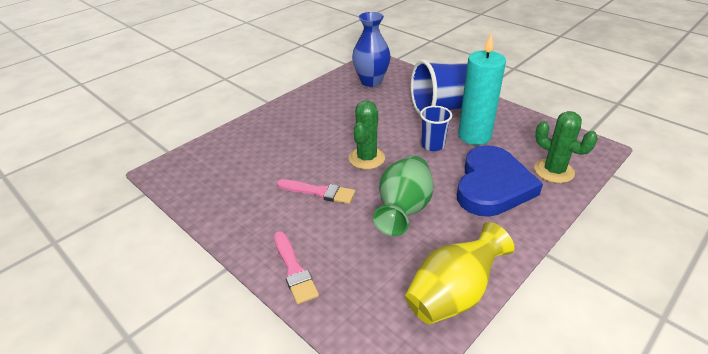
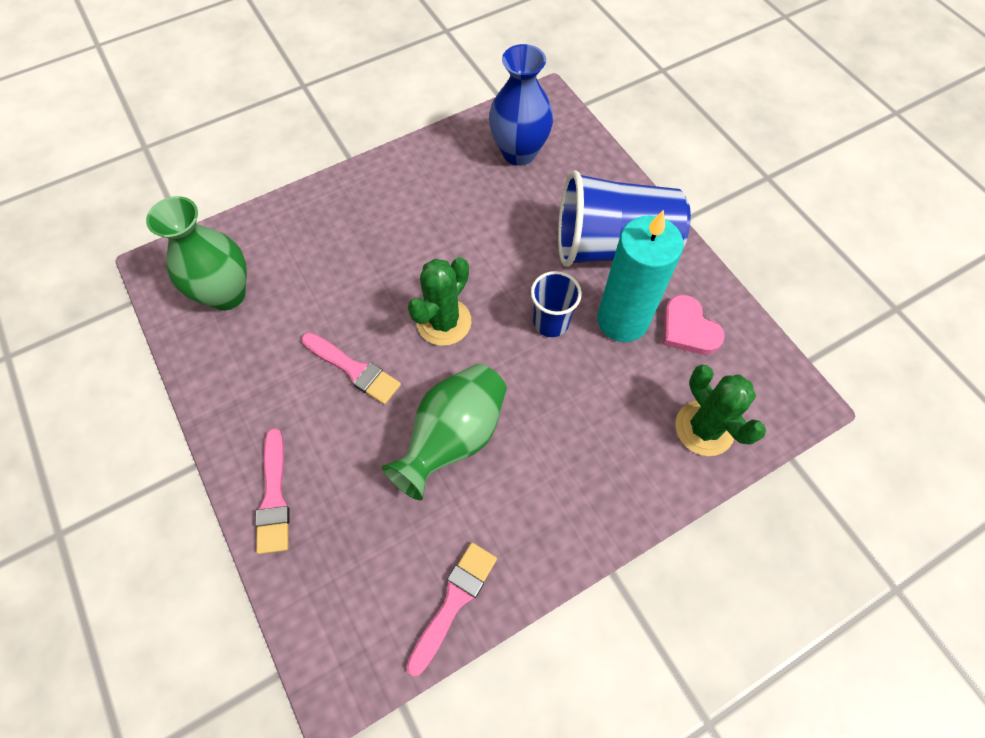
camera: 15 degrees right, 25 degrees up
(214, 174) = (226, 294): none -> green vase
(453, 295) = (454, 601): yellow vase -> pink brush
(492, 186) = (598, 430): blue heart -> none
(514, 132) = (688, 329): none -> pink heart

